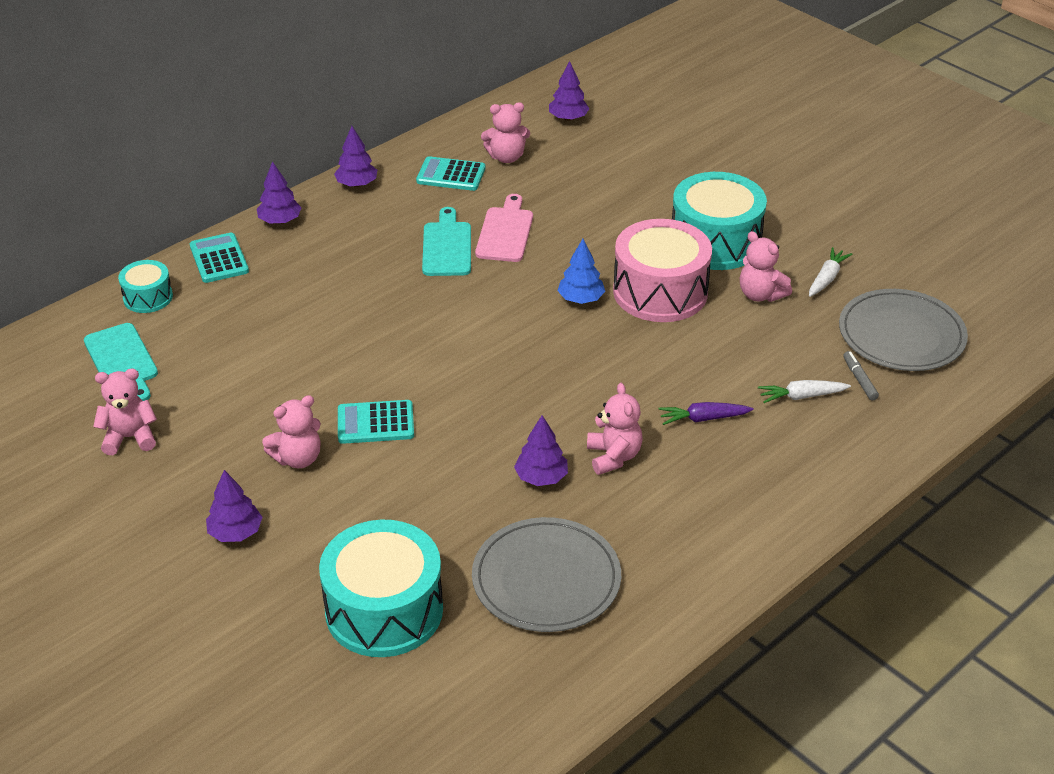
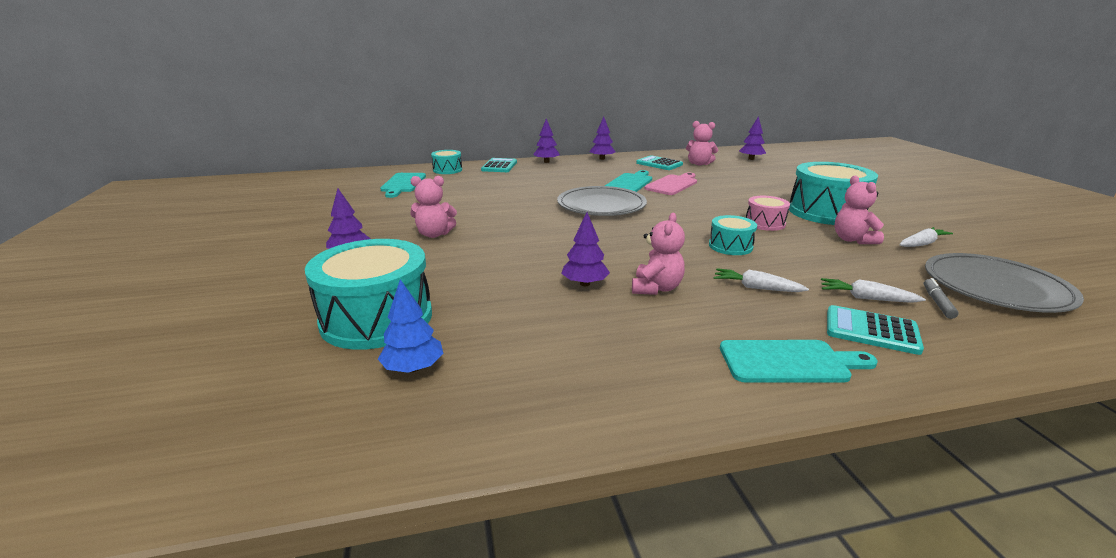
camera: 30 degrees right, 15 degrees down
(130, 437) = (362, 206): pink teddy bear -> none
(375, 423) = (501, 232): turquoise calculator -> turquoise calculator (871, 331)
(546, 579) = (522, 342): grey plate -> grey plate (601, 205)
(581, 299) = (700, 215): blue tree -> blue tree (413, 368)
(646, 354) = (730, 246): none -> turquoise drum
(660, 292) = (765, 223): pink drum -> pink drum, size x0.51
(703, 419) = (756, 288): purple carrot -> white carrot
(770, 508) = (789, 362): none -> turquoise cutting board

